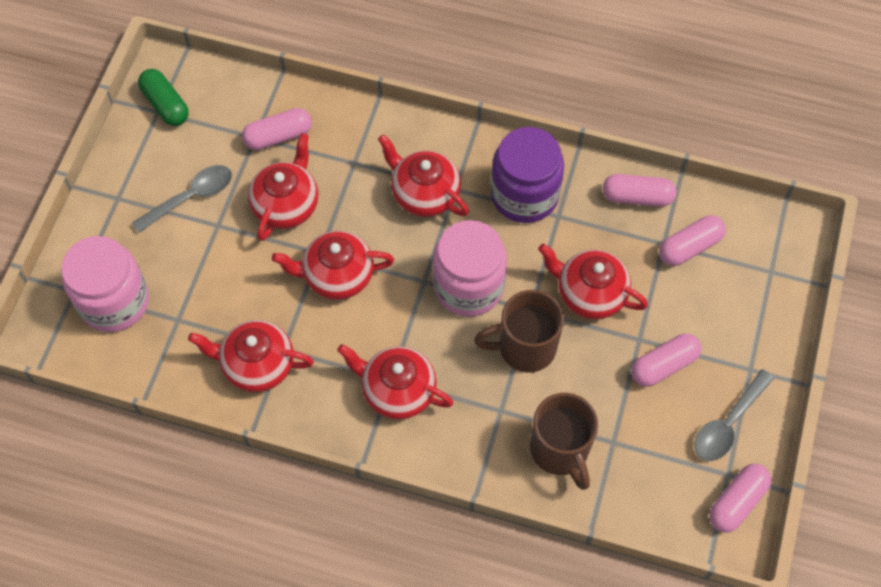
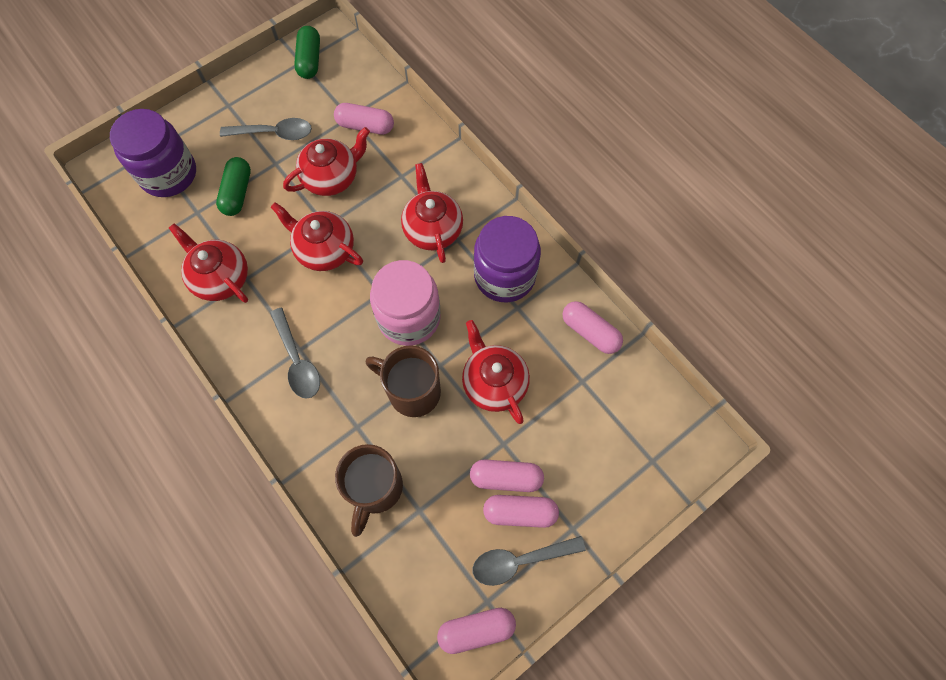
camera: 35 degrees right, 5 degrees up
(114, 301) = (168, 174): pink jar -> purple jar
(203, 276) = (237, 193): none -> green capsule
(397, 390) = (297, 361): red teapot -> grey spoon
(689, 247) = (601, 398): pink capsule -> pink capsule (520, 512)

